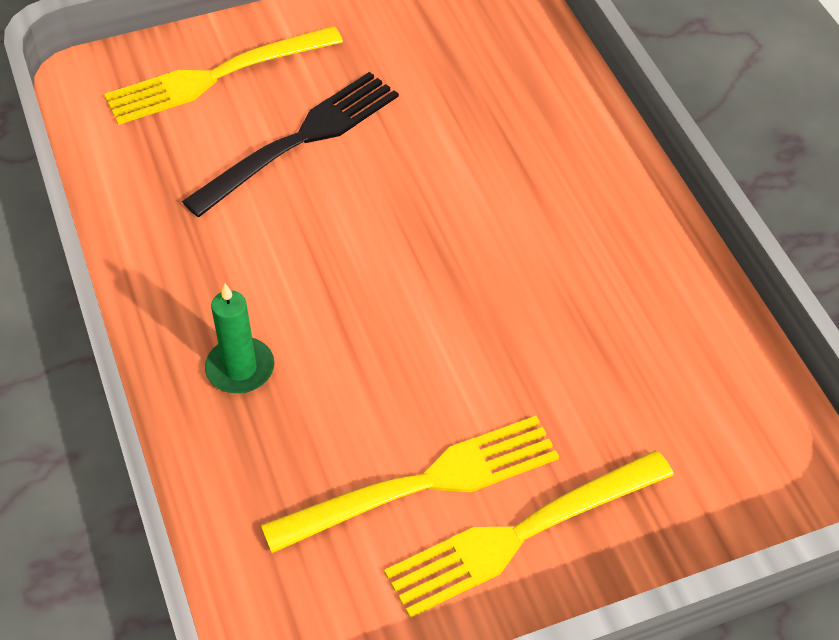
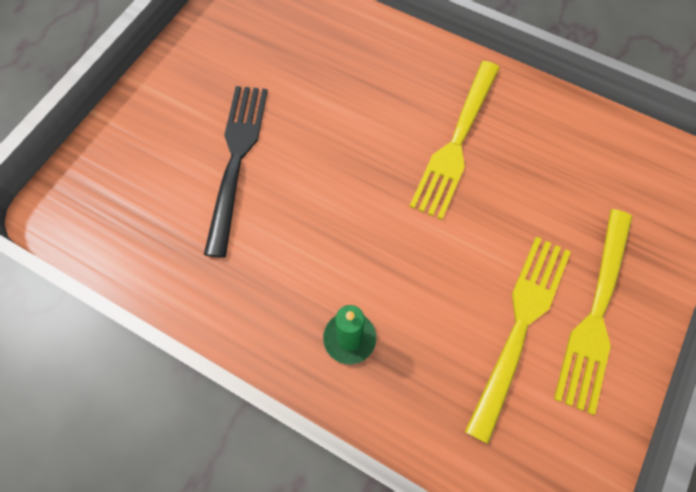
camera: 40 degrees left, 15 degrees up
(217, 76) = (140, 152): yellow fork -> yellow fork (456, 142)

